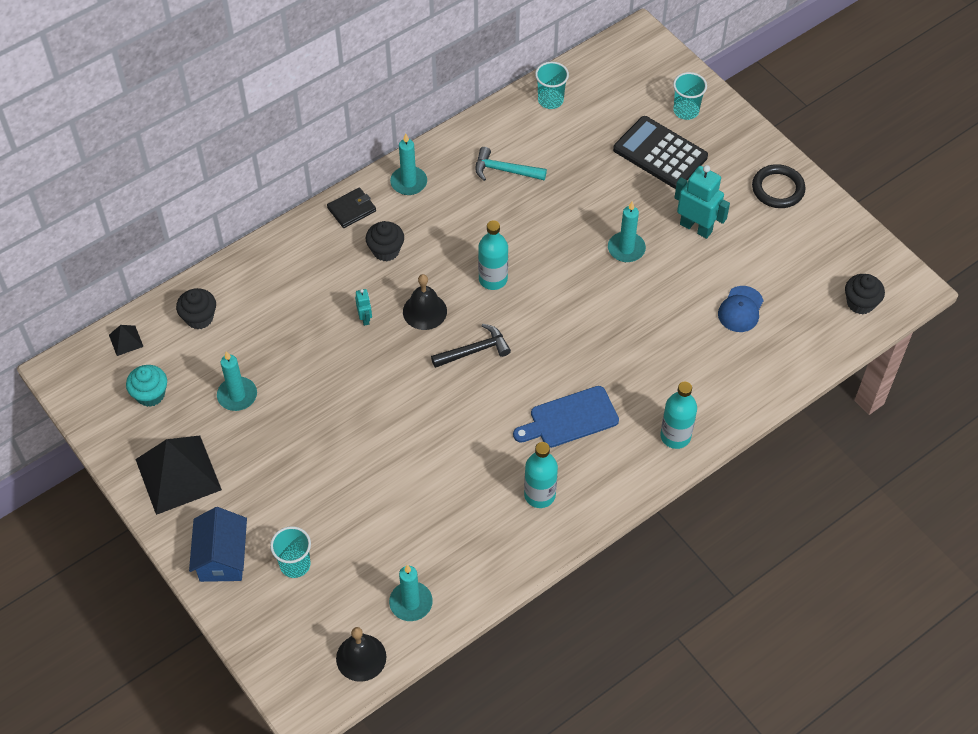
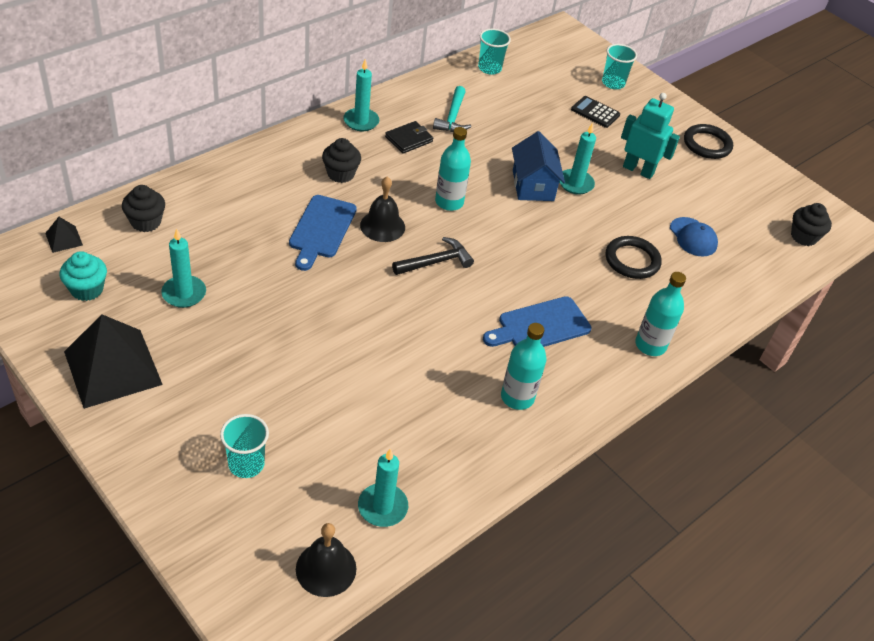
camera: 10 degrees left, 10 degrees down
(222, 557) = (160, 455): blue house -> blue house (533, 185)
(351, 209) = (305, 139): black wallet -> black wallet (409, 139)
(365, 318) = (321, 229): turquoise robot -> blue cutting board
(505, 170) = (452, 117): turquoise hammer -> turquoise hammer turned 90 degrees counterclockwise
(660, 153) = (595, 112): black calculator -> black calculator, size x0.56
(672, 340) = (632, 260): none -> black ring
(740, 309) = (693, 237): blue cap -> blue cap turned 45 degrees counterclockwise

